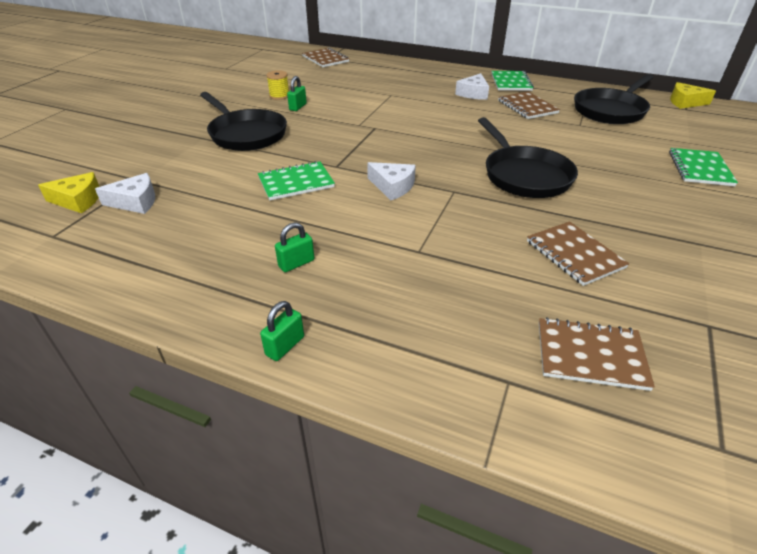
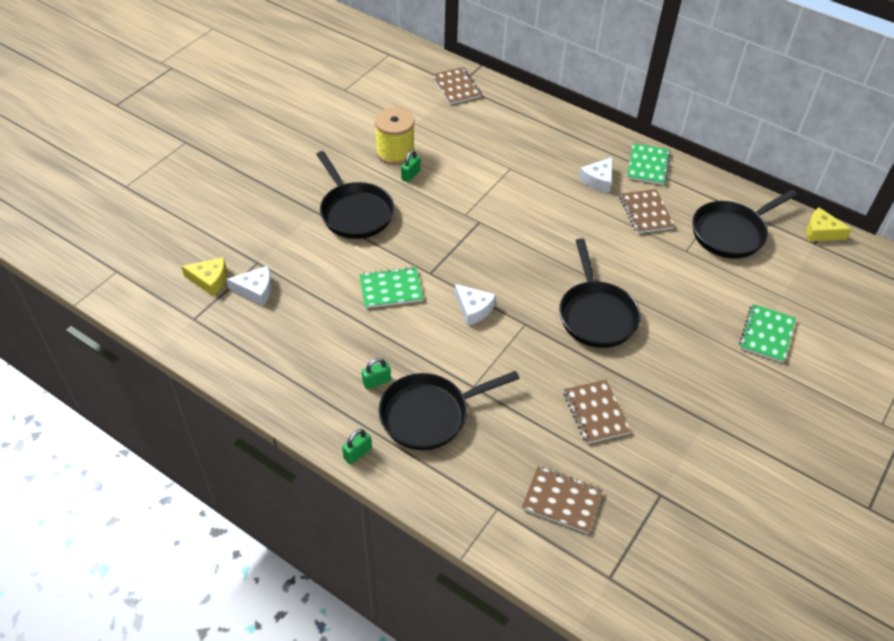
camera: 10 degrees right, 10 degrees up
(279, 96) = (395, 152): yellow spool -> yellow spool, size x1.83
(373, 286) = (429, 414): none -> black pan

